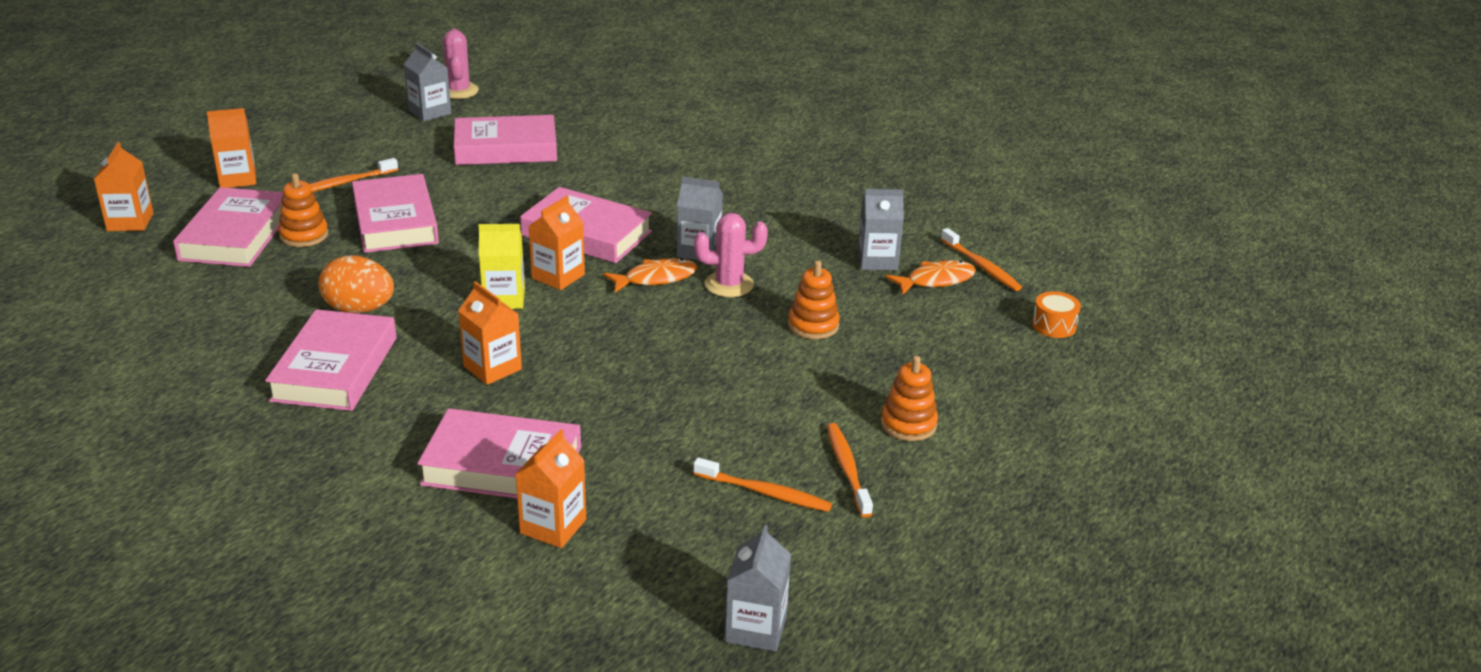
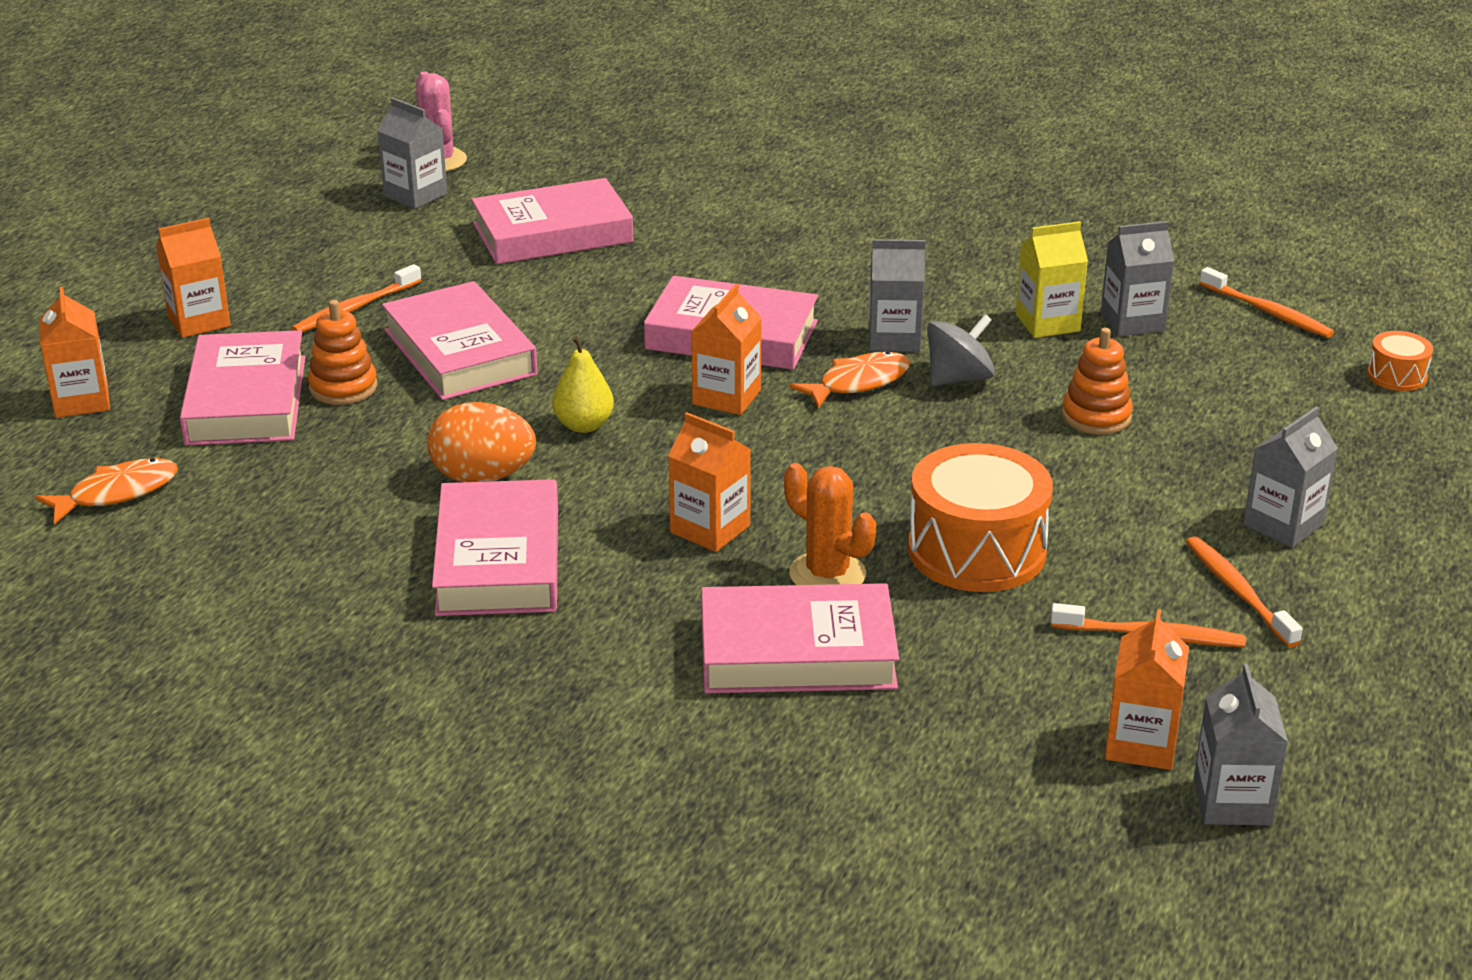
camera: 10 degrees left, 0 degrees up
(449, 283) = (583, 425): none -> yellow pear
(504, 298) = (671, 436): yellow carton -> yellow carton (1047, 323)
(553, 526) = (908, 718): orange carton -> orange carton (1141, 744)
(556, 412) = (827, 574): none -> orange cactus
(672, 411) = (976, 551): none -> orange drum
(729, 285) = (958, 378): pink cactus -> grey spinning top
(908, 424) = (1283, 525): orange stacking toy -> grey carton
(936, 280) = (1220, 338): orange fish -> orange fish (117, 493)

